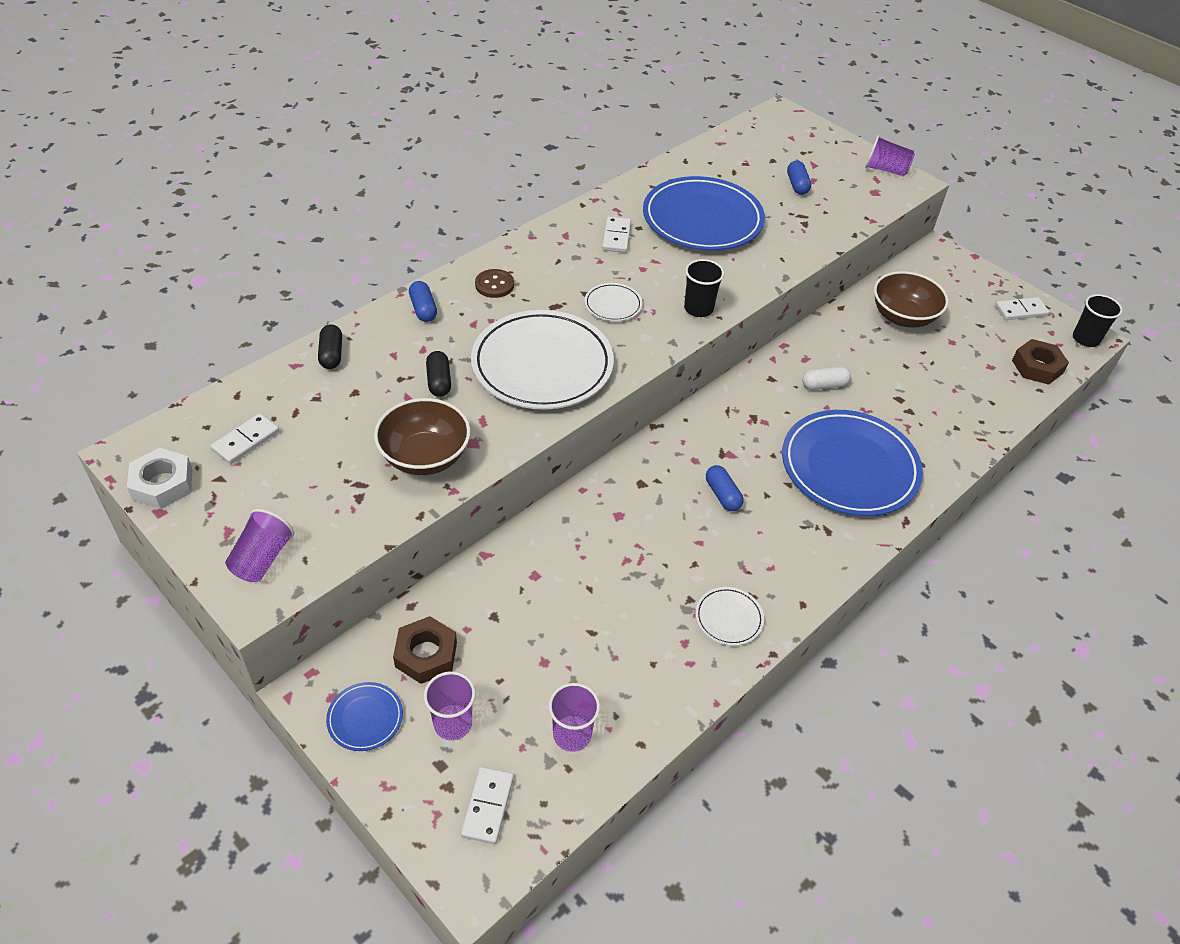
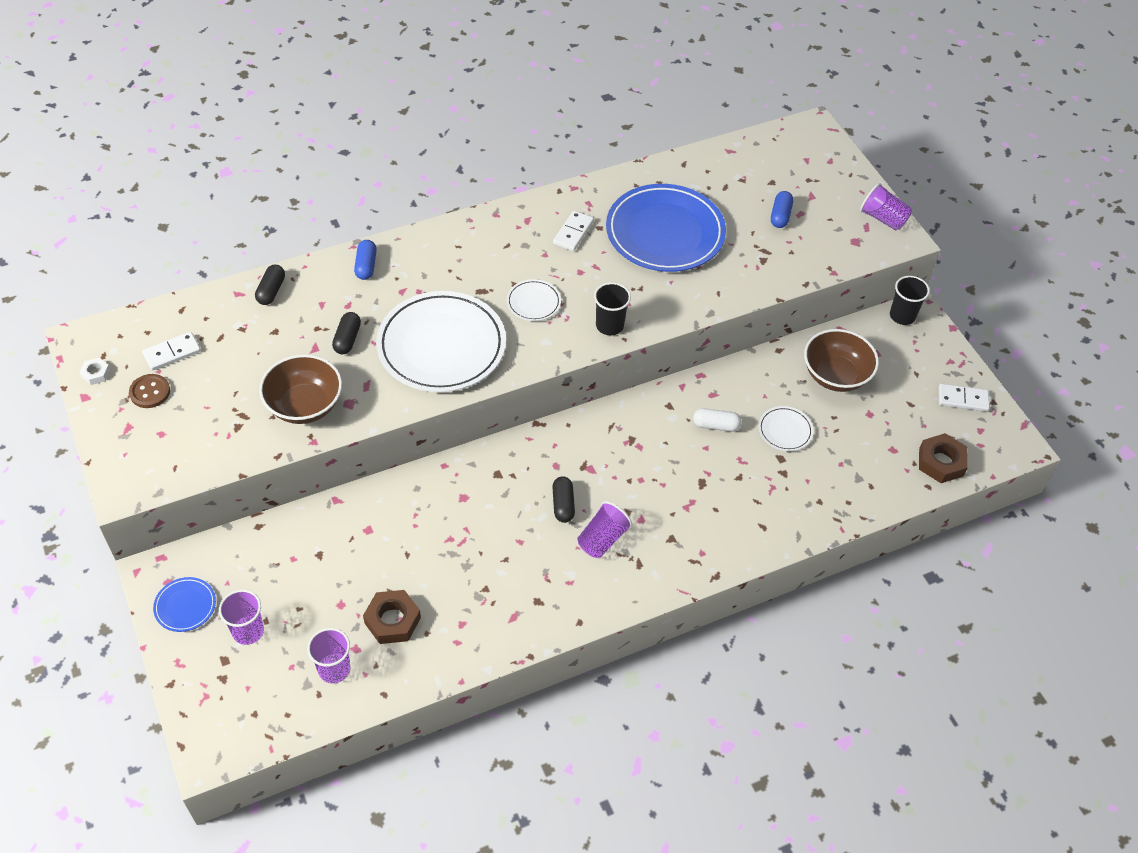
camera: 20 degrees right, 5 degrees up
(162, 484) = (96, 374): white nut -> white nut, size x0.54
(262, 559) = (144, 458): purple cup -> purple cup (602, 539)
(426, 654) = (252, 570): brown nut -> brown nut (392, 620)
(487, 806) = (245, 703): white domino -> none
(494, 285) = (438, 256): brown button -> brown button (150, 392)
(722, 495) = (563, 504): blue capsule -> black capsule
(728, 618) = (509, 614): white plate -> white plate (785, 430)
(849, 467) = (693, 511): blue plate -> none
(1085, 339) = (1012, 446): black cup -> black cup (902, 316)

